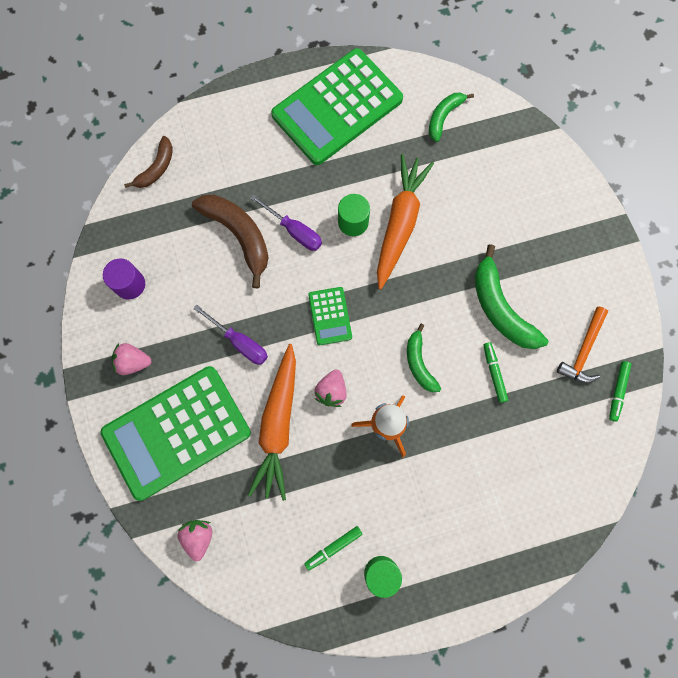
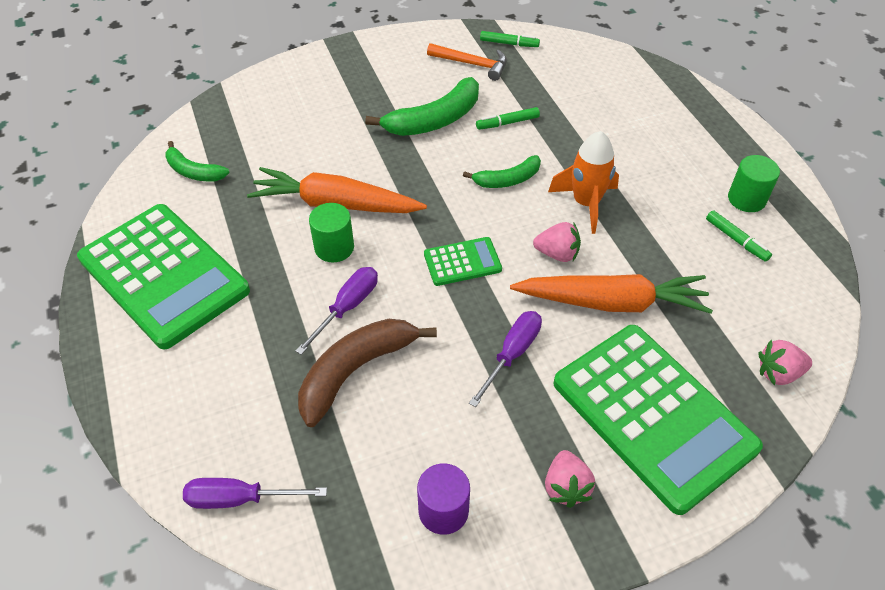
camera: 95 degrees left, 25 degrees down
(156, 168) = (240, 499): brown banana -> purple screwdriver

